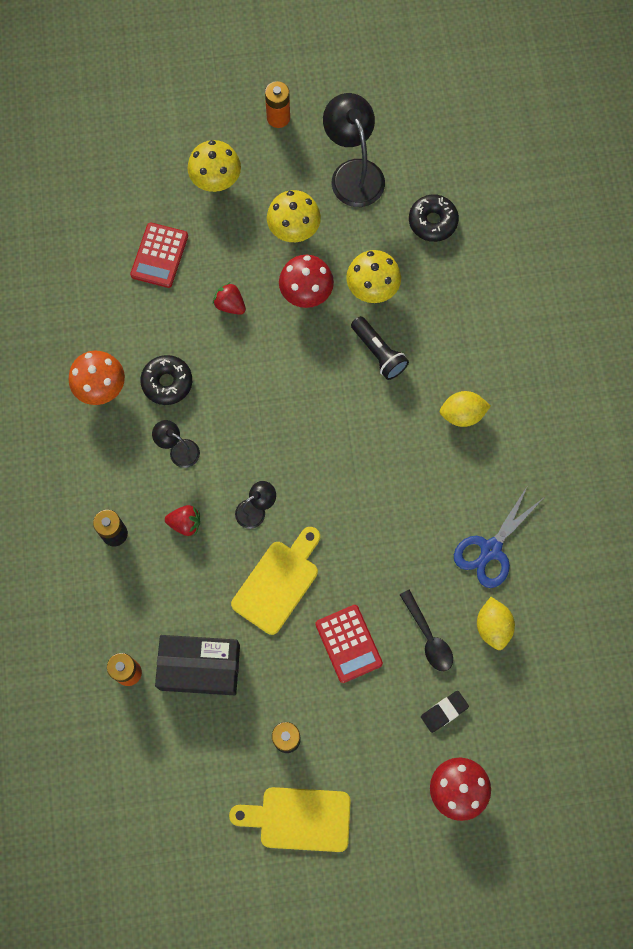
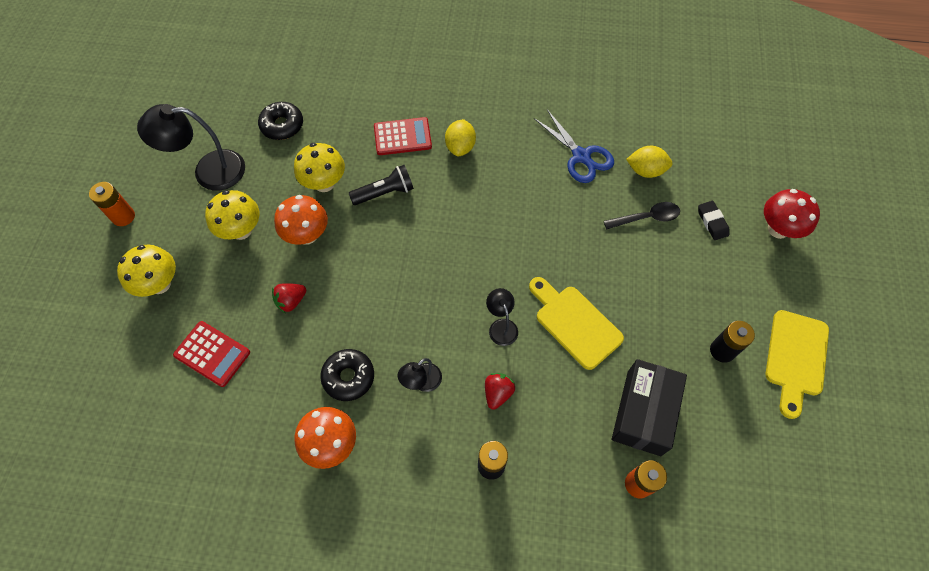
camera: 75 degrees left, 10 degrees down
(306, 294) = (307, 235): red mushroom -> orange mushroom
(348, 643) = (642, 279): red calculator -> red calculator (402, 137)

